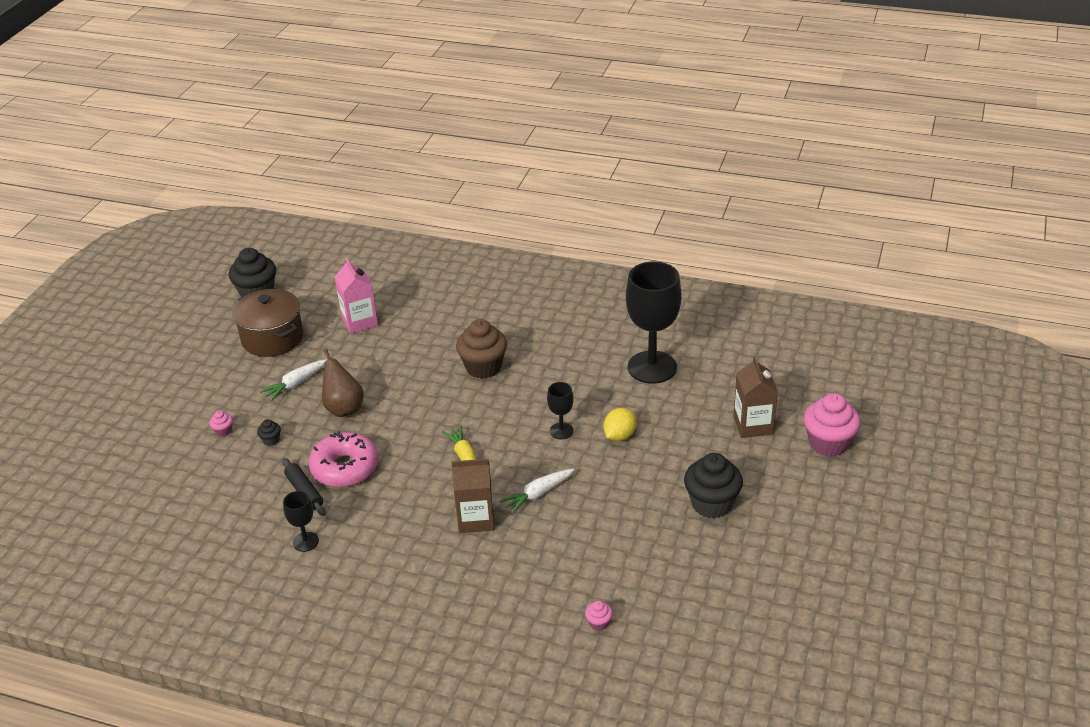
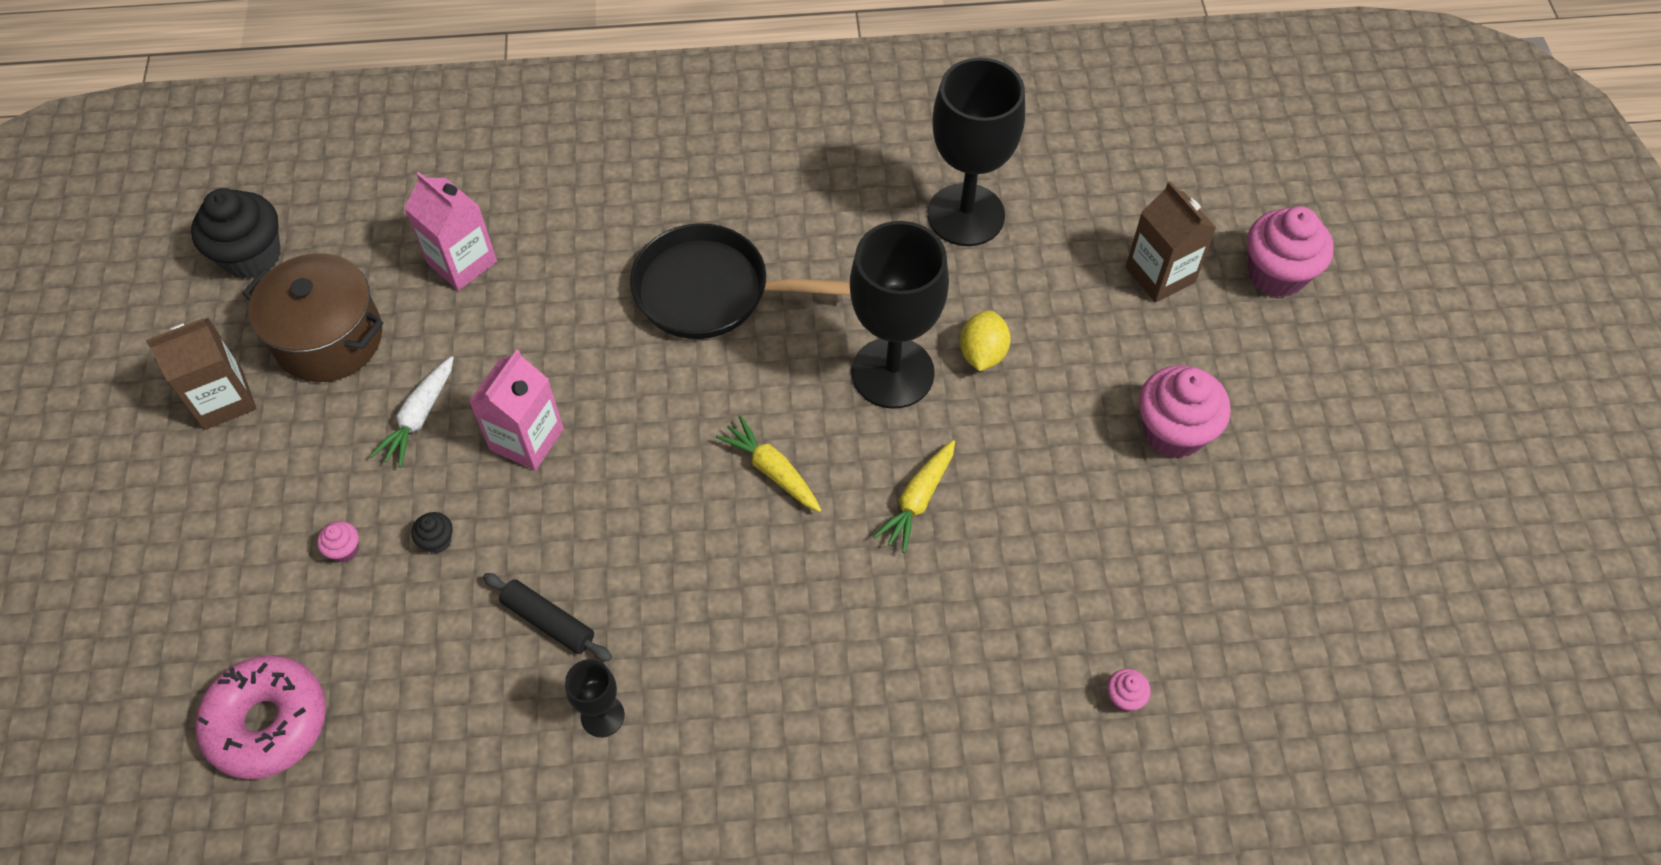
camera: 25 degrees left, 20 degrees up
(344, 408) = (527, 439): brown pear -> pink carton
(345, 468) = (590, 553): pink donut -> pink donut (268, 723)
(476, 519) = (848, 577): brown carton -> brown carton (223, 399)
(483, 367) = (711, 291): brown cupcake -> black pan
(538, 494) = (918, 500): white carrot -> yellow carrot
(561, 431) = (892, 373): black goblet -> black goblet, size x2.16
(711, 504) = (1173, 432): black cupcake -> pink cupcake

